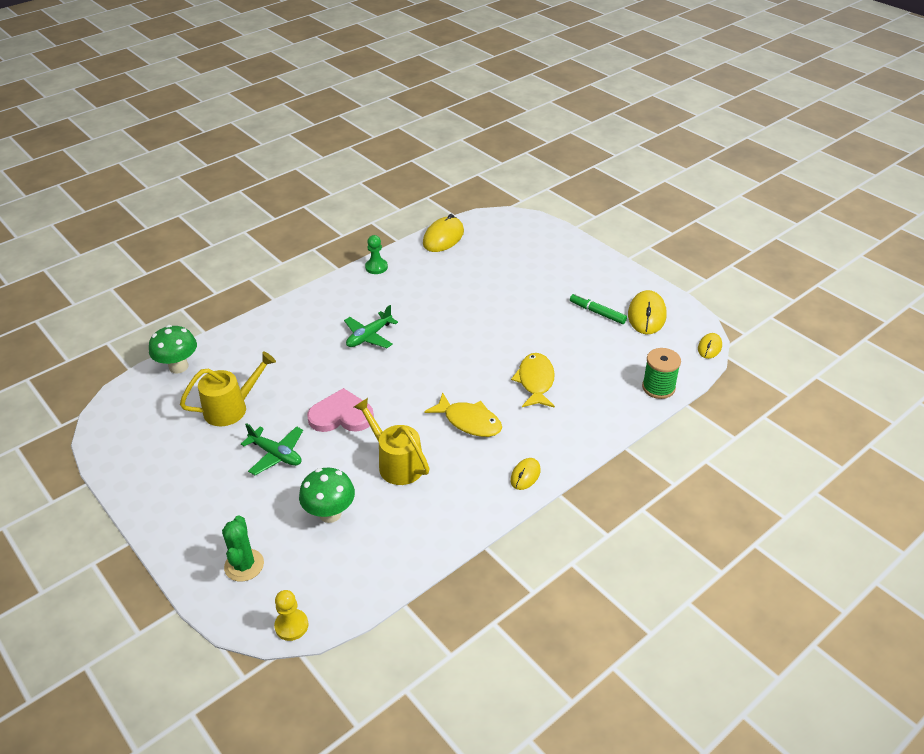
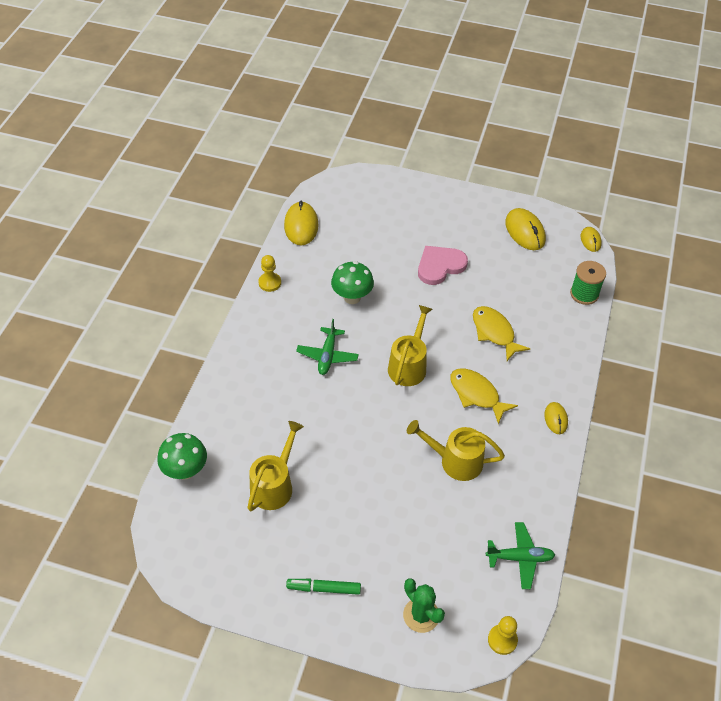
camera: 35 degrees left, 10 degrees up
(276, 454) = (354, 506): green plane -> green plane (520, 558)
(330, 513) = (445, 533): green mushroom -> green mushroom (352, 297)
(341, 415) = (373, 442): pink heart -> pink heart (440, 266)
(376, 267) = (270, 283): green pawn -> yellow pawn
(431, 372) = (409, 365): none -> yellow watering can
(469, 421) = (477, 394): yellow fish -> yellow fish turned 135 degrees counterclockwise
(597, 313) = (487, 246): green marker -> green marker (324, 588)

